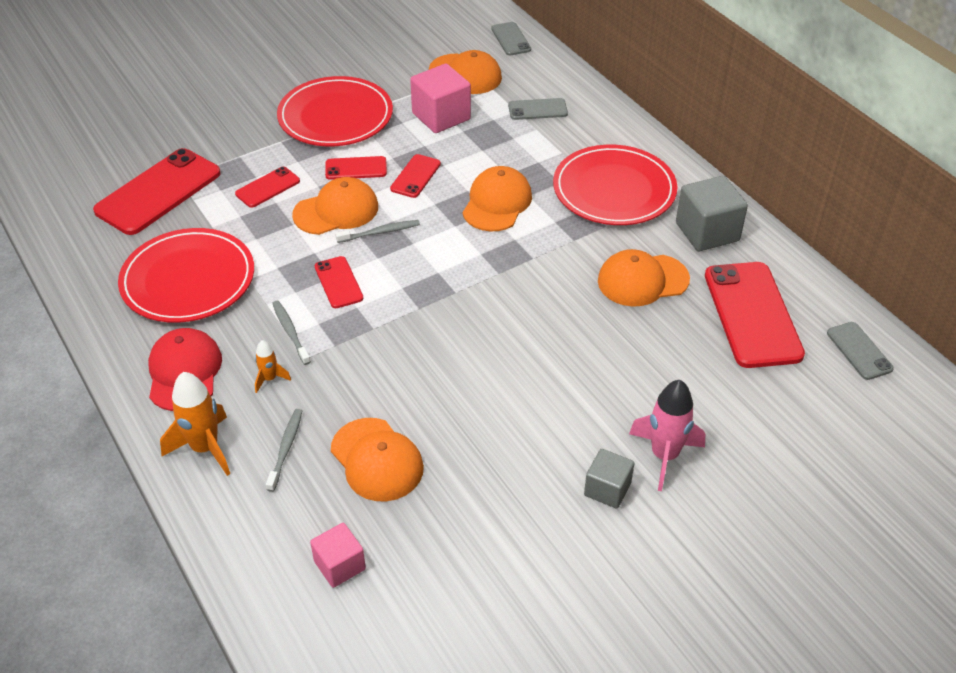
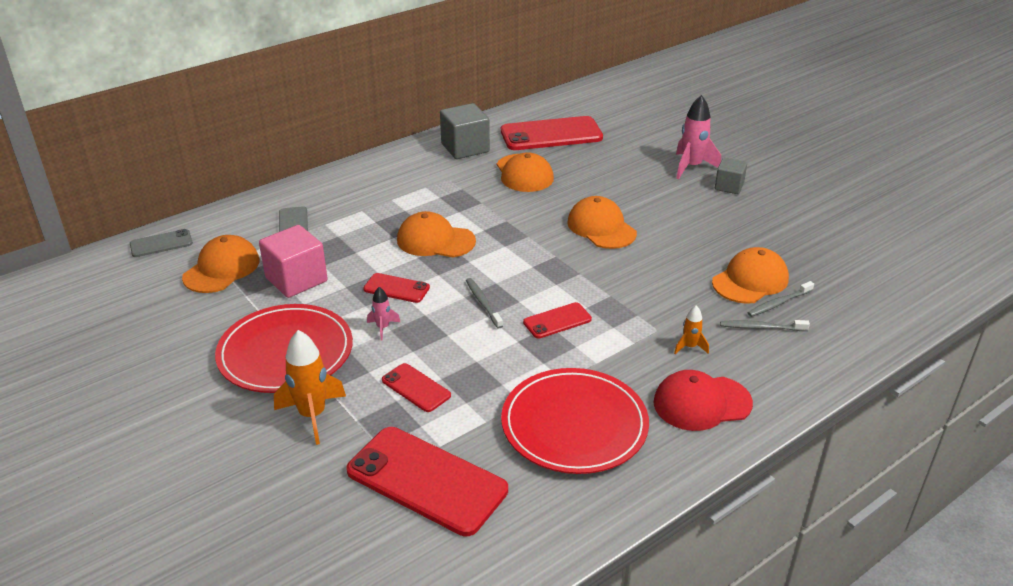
camera: 95 degrees left, 10 degrees down
(205, 448) = (782, 373): orange rocket -> orange rocket (312, 415)
(290, 332) = (629, 342): grey toothbrush -> grey toothbrush (778, 303)
(336, 211) = (452, 334): orange cap -> orange cap (601, 227)
(340, 565) = (851, 288): pink cube -> none
(356, 168) = (383, 328): red phone -> pink rocket
(614, 190) = (415, 185): red plate -> none
(859, 351) = (576, 103): grey phone -> none

